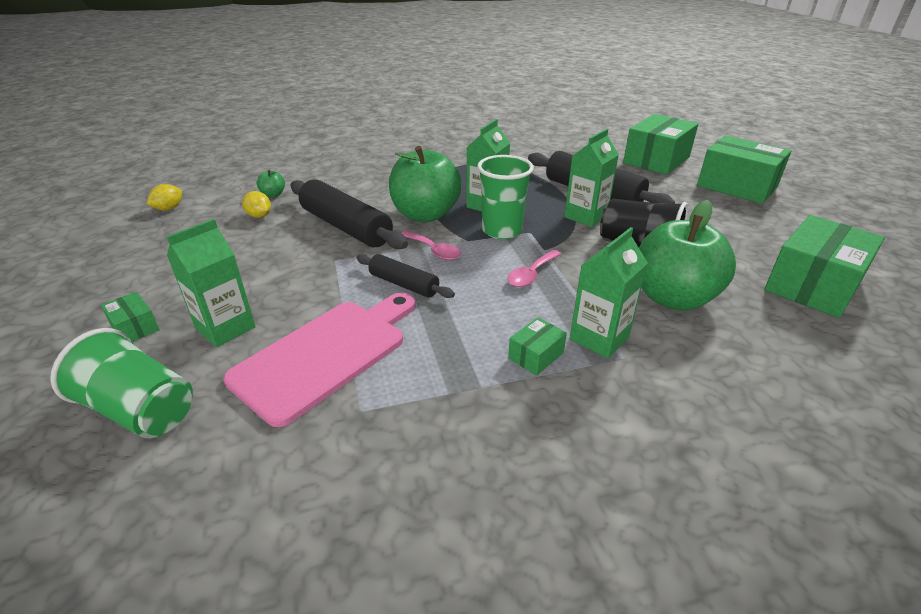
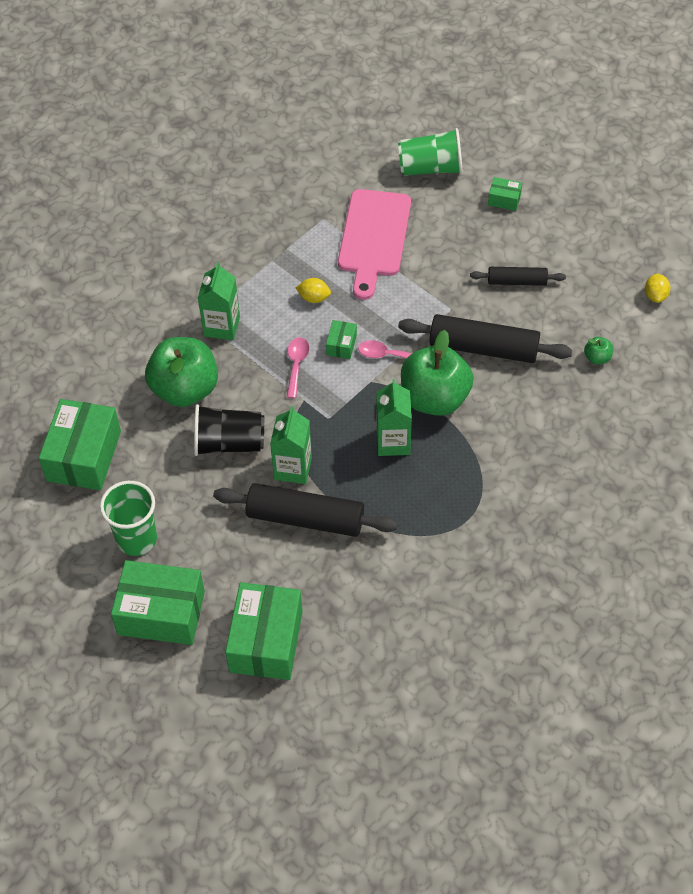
camera: 150 degrees right, 20 degrees up
(225, 328) = (451, 224): green carton -> none
(259, 216) = (569, 325): yellow lemon -> yellow lemon (314, 298)
(404, 284) = (379, 310): black rolling pin -> black rolling pin (517, 281)
(502, 230) = (353, 408): green cup -> green cup (136, 539)
(536, 355) = (253, 294): green box -> green box (341, 345)

